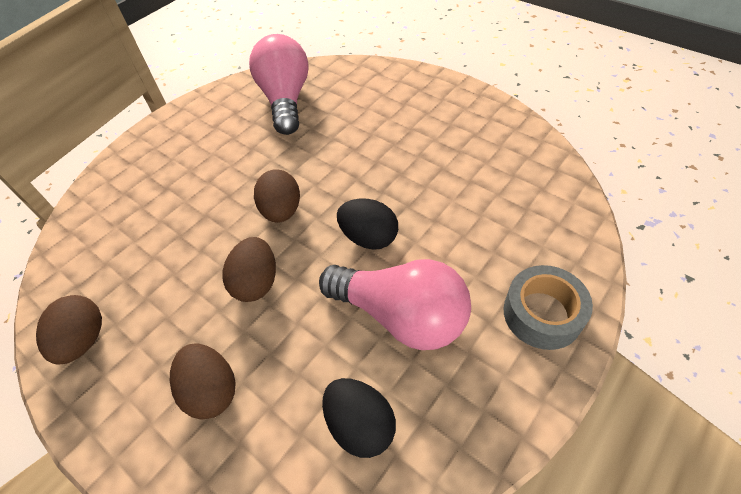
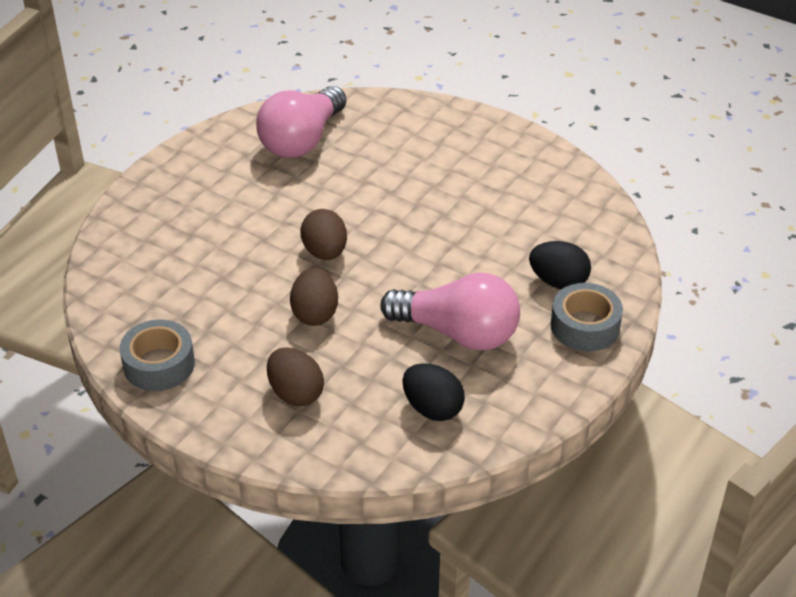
camera: 10 degrees left, 10 degrees down
(84, 340) = (159, 364): brown egg -> grey tape
(286, 100) = (302, 140): pink light bulb -> pink light bulb turned 135 degrees counterclockwise
(369, 238) = (419, 273): black egg -> black egg (558, 282)

